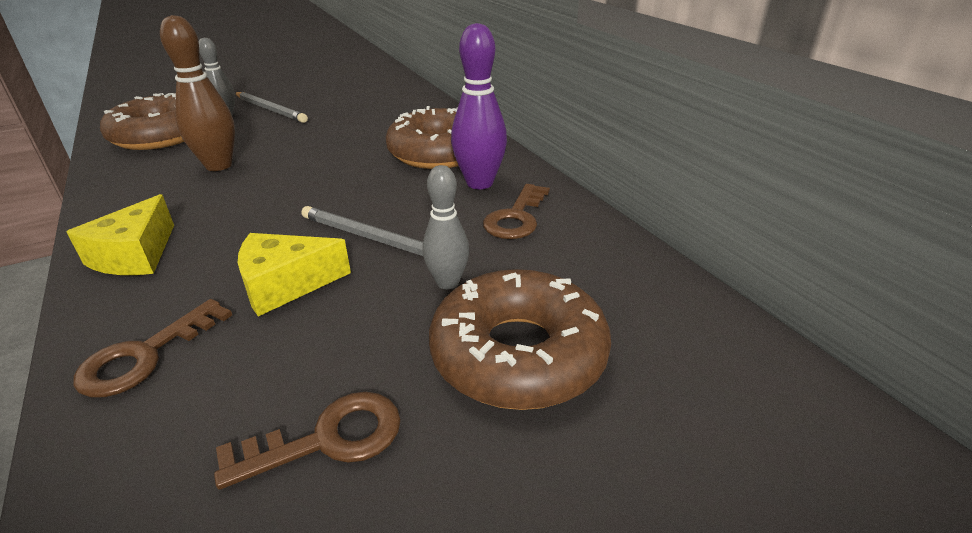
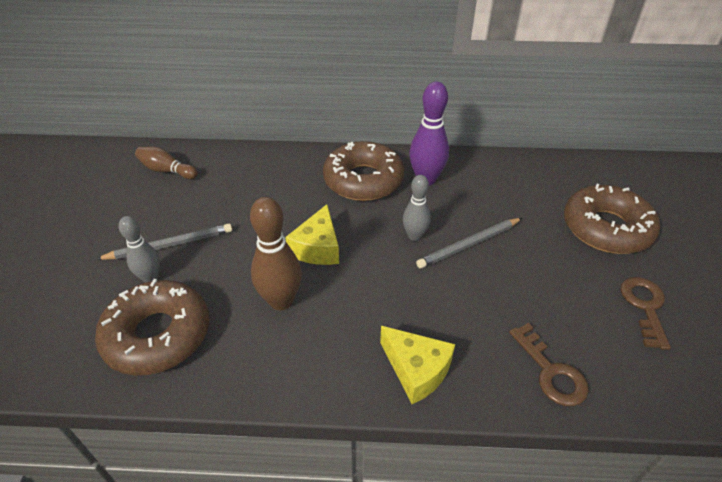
camera: 60 degrees left, 10 degrees up
(286, 285) = (503, 295): yellow cheese -> yellow cheese (318, 248)
(366, 82) = (167, 170): none -> brown bowling pin
(447, 282) = (535, 230): grey bowling pin -> grey bowling pin (414, 236)
(516, 218) = (480, 182): brown key -> none

